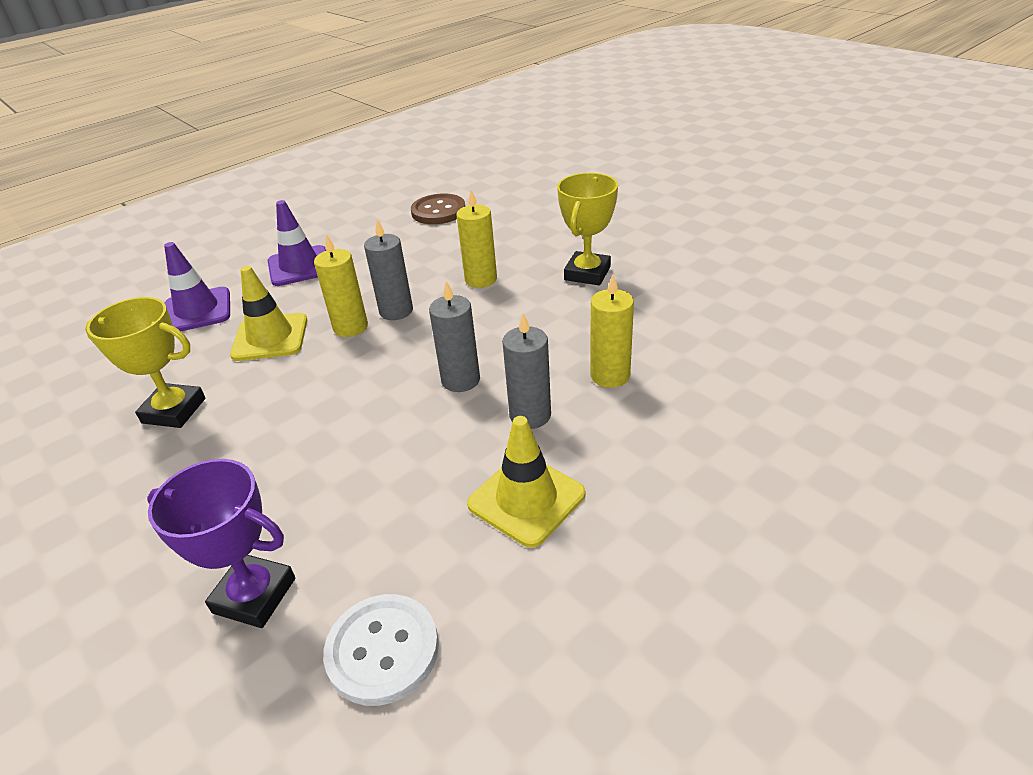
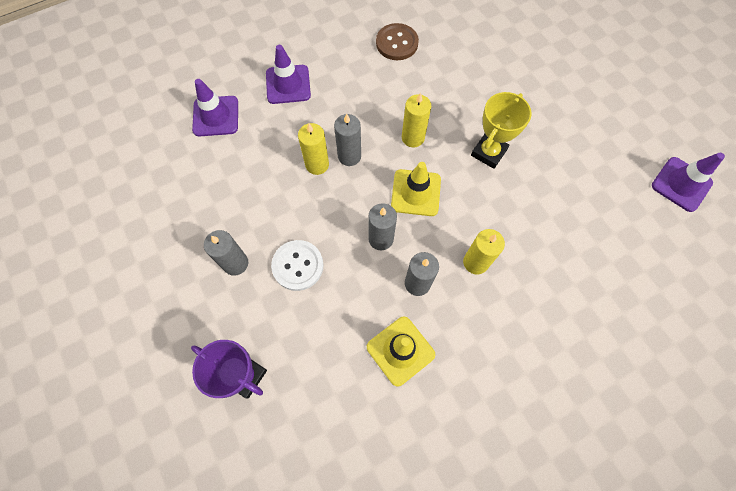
camera: 10 degrees right, 30 degrees up
(174, 411) = (201, 215): yellow trophy -> none
(231, 453) = (235, 263): none -> grey candle
(270, 337) = (263, 160): yellow traffic cone -> yellow traffic cone (415, 193)
(382, 650) = (307, 429): white button -> white button (298, 266)
(848, 253) = (681, 184): none -> purple traffic cone

